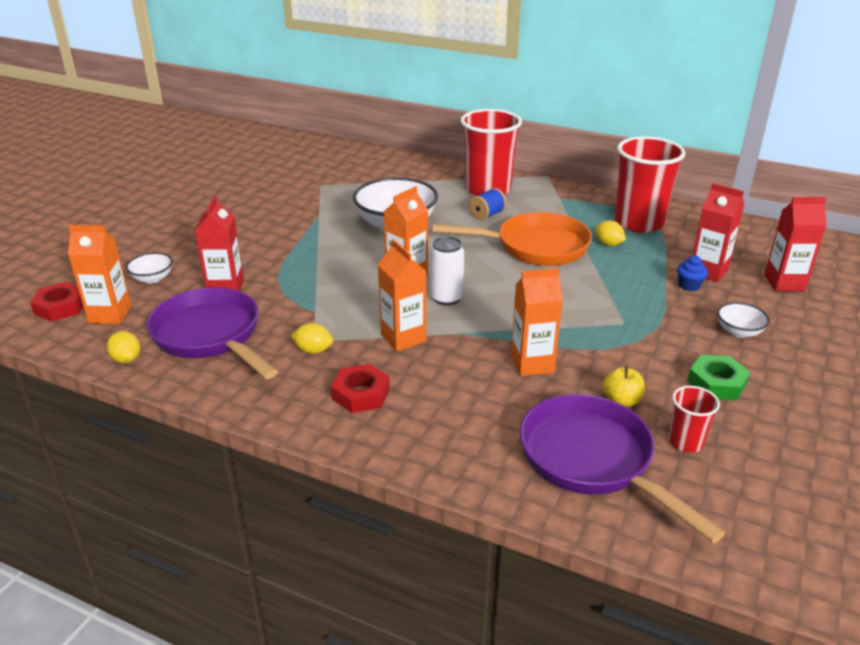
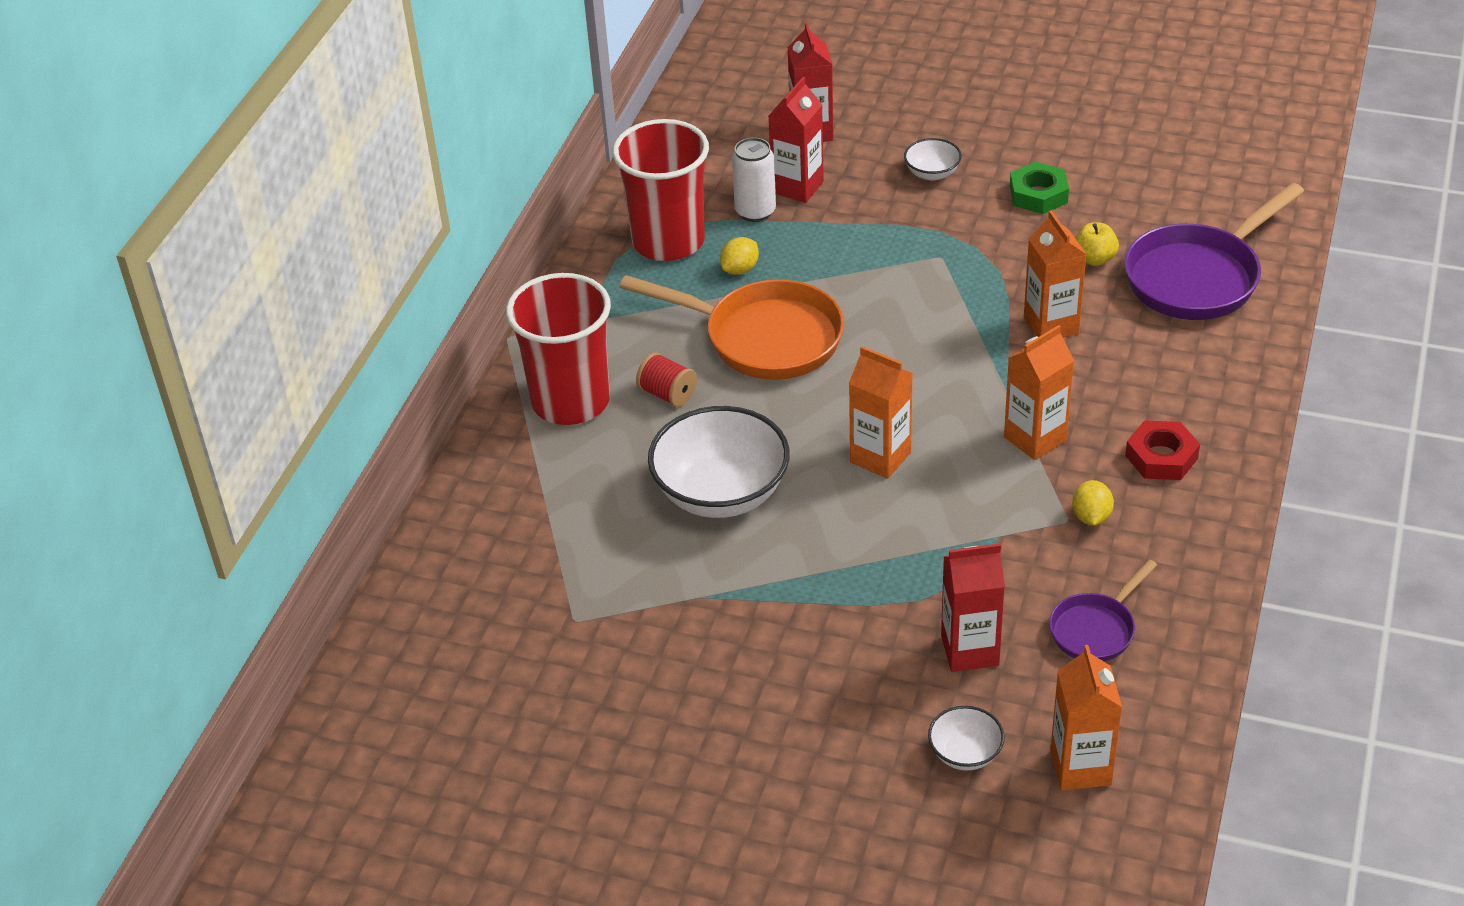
camera: 95 degrees left, 10 degrees up
(60, 307) = (1081, 842): red nut -> none
(126, 359) = (1178, 703): yellow lemon -> none
(211, 336) = (1096, 629): purple pan -> purple pan, size x0.54
(446, 298) = (928, 411): white can -> white can (755, 211)
(487, 215) = (668, 394): blue spool -> red spool
(534, 247) = (764, 338): orange pan -> orange pan turned 120 degrees clockwise
(685, 442) = (1144, 219): red cup -> none
(689, 286) = (837, 204): blue cupcake -> none

